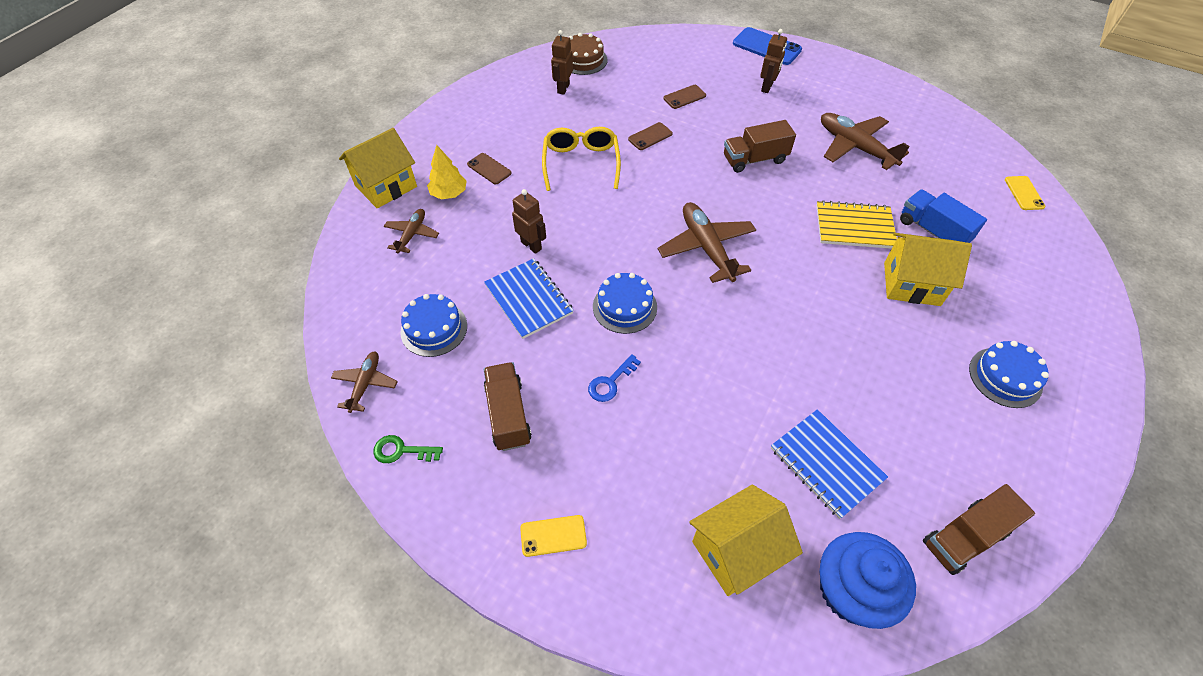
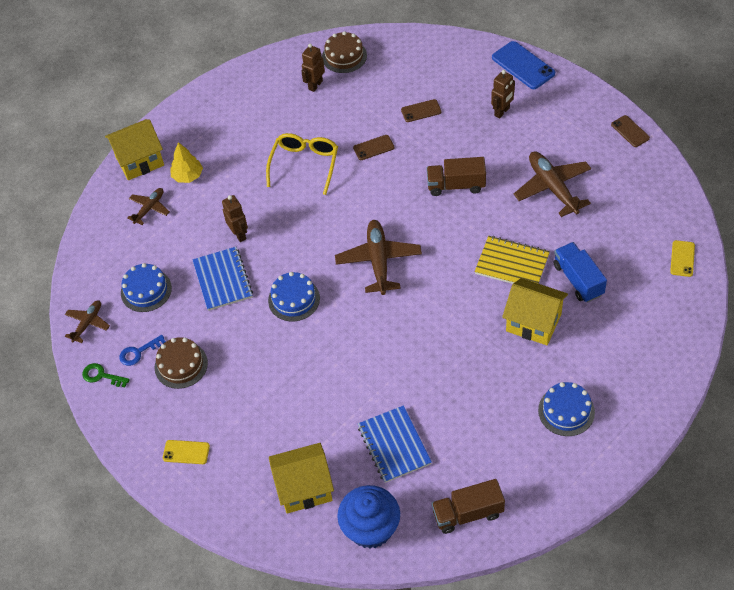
camera: 20 degrees right, 0 degrees up
(489, 169) = (226, 158): brown phone -> brown phone (630, 131)
(508, 414) = (181, 365): brown truck -> brown cake
(610, 382) = (261, 356): blue key -> blue key (138, 352)

